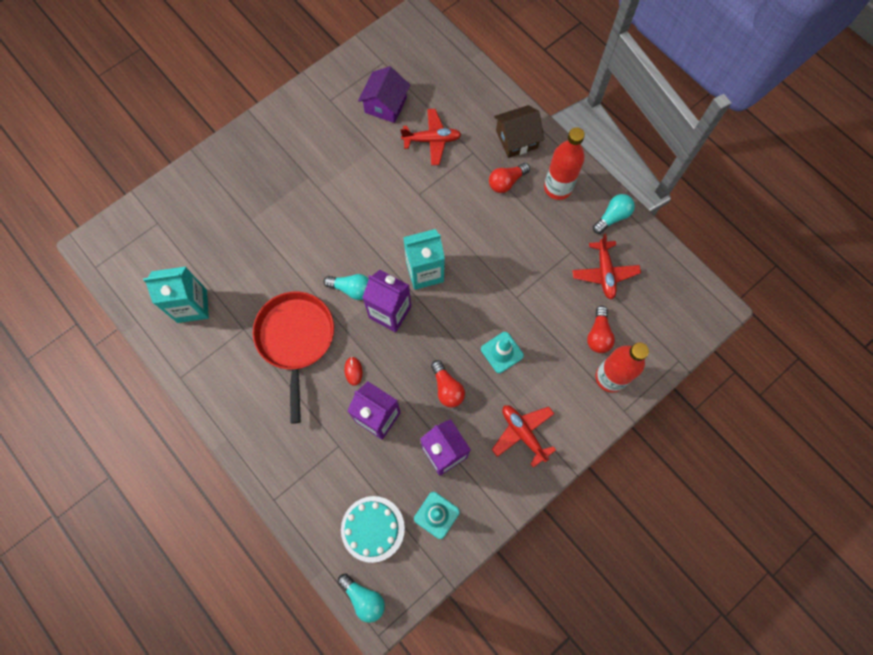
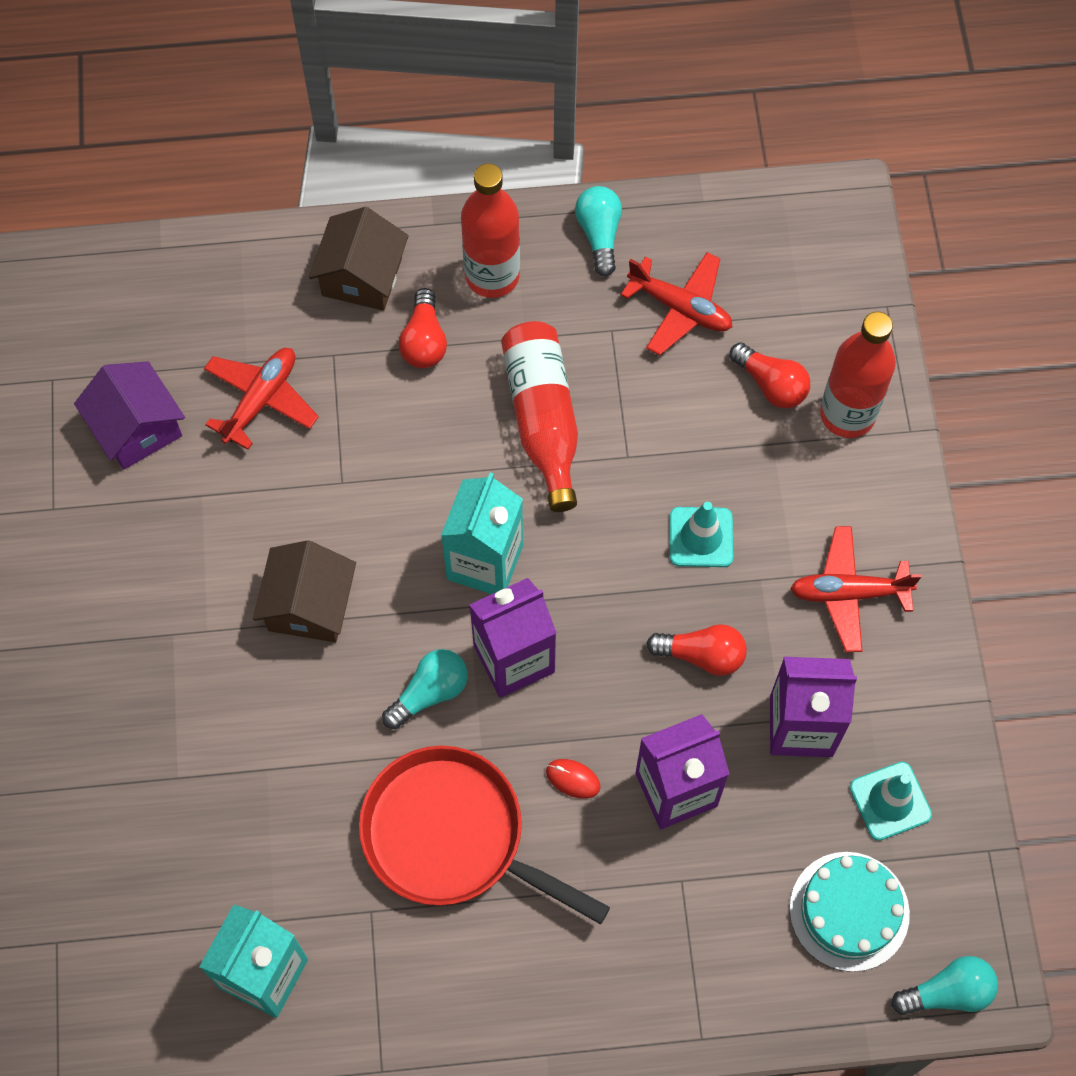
camera: 55 degrees left, 5 degrees down
(356, 218) = (309, 605): none -> brown house
(507, 252) = (543, 419): none -> red bottle

